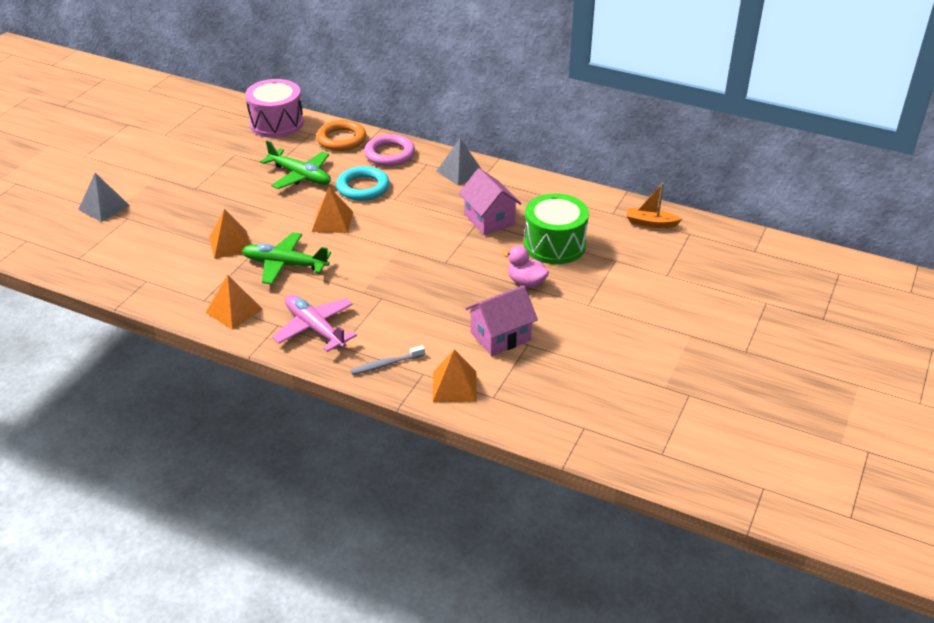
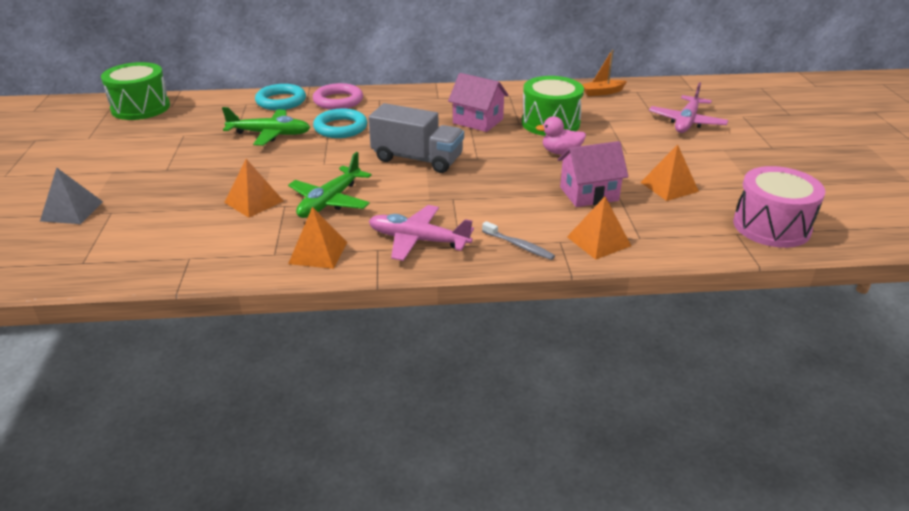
camera: 30 degrees left, 5 degrees down
(226, 112) = (140, 108): none -> green drum
(276, 123) = (203, 104): pink drum -> pink drum (771, 226)
(285, 265) = (330, 201): green plane -> green plane turned 45 degrees counterclockwise
(332, 221) = (339, 158): orange pyramid -> orange pyramid (669, 187)
(341, 139) = (281, 101): orange ring -> turquoise ring
(386, 364) = (519, 246): grey toothbrush -> grey toothbrush turned 90 degrees counterclockwise
(393, 245) = (417, 159): none -> grey truck
(460, 172) = (414, 98): grey pyramid -> none
(500, 336) = (589, 194): pink house -> pink house turned 45 degrees clockwise
(694, 290) = (686, 122): none -> pink plane

